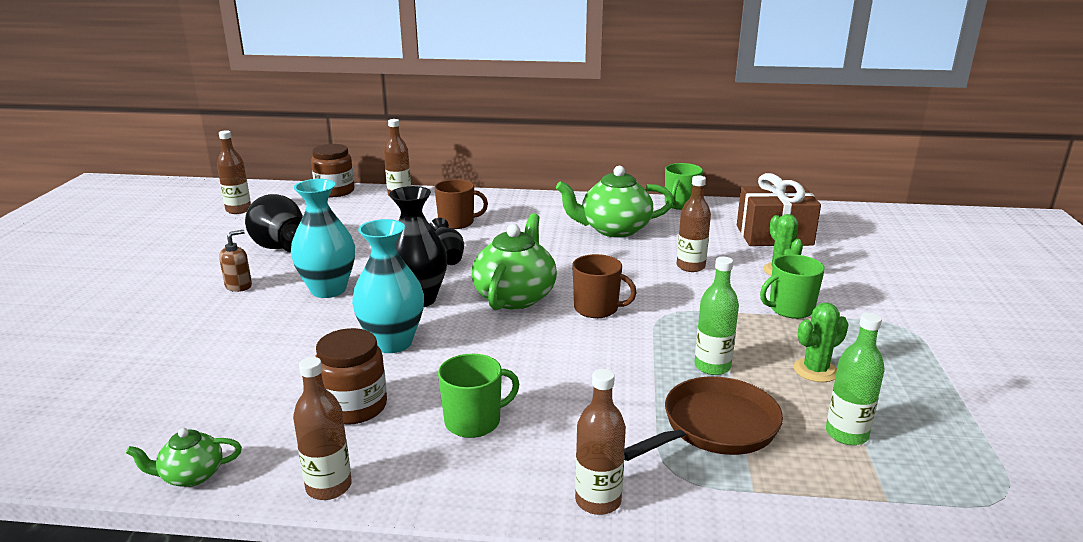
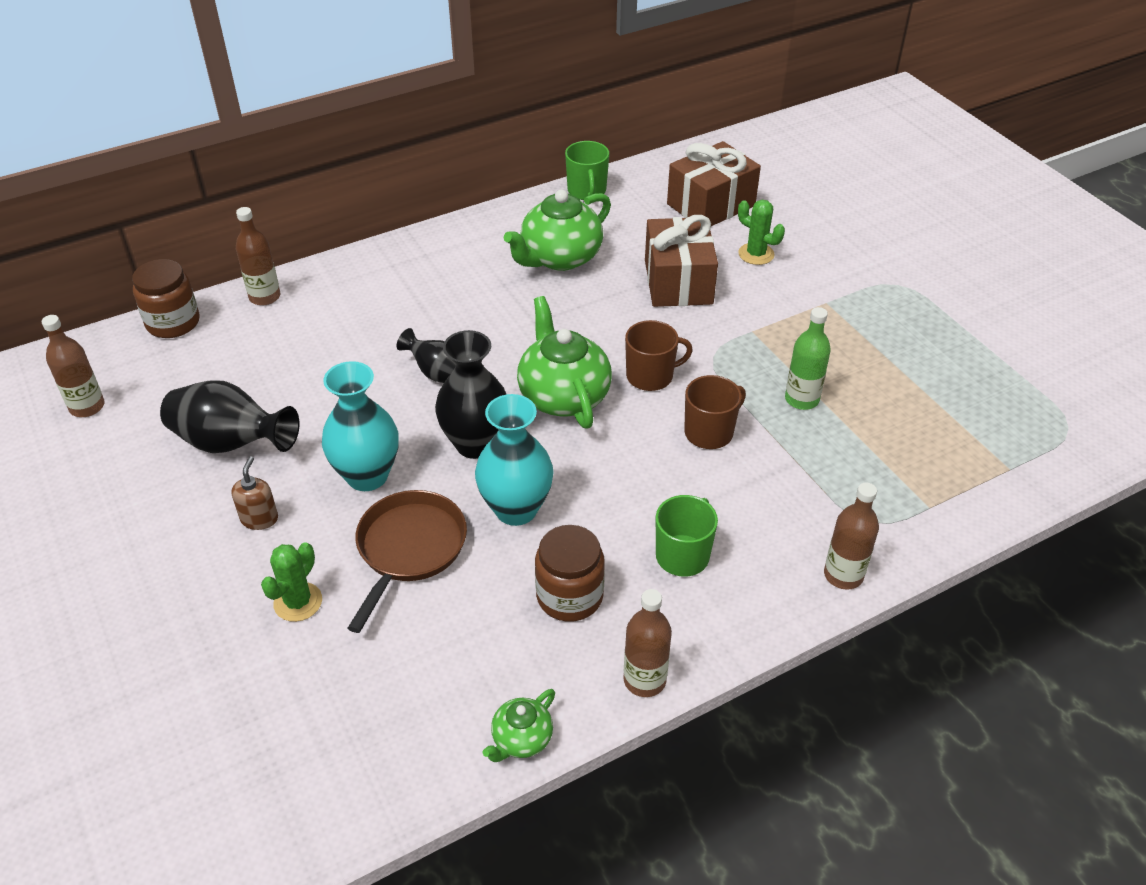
camera: 35 degrees left, 20 degrees up
(457, 223) = (387, 315): brown mug -> brown mug (710, 432)
(690, 266) = (678, 282): brown bottle -> brown gift
(715, 427) = (857, 462): brown pan -> brown pan (409, 549)
(790, 309) = (802, 301): green mug -> none
(815, 370) = (875, 366): green cactus -> green cactus (298, 602)
(846, 434) = (944, 421): green bottle -> none

